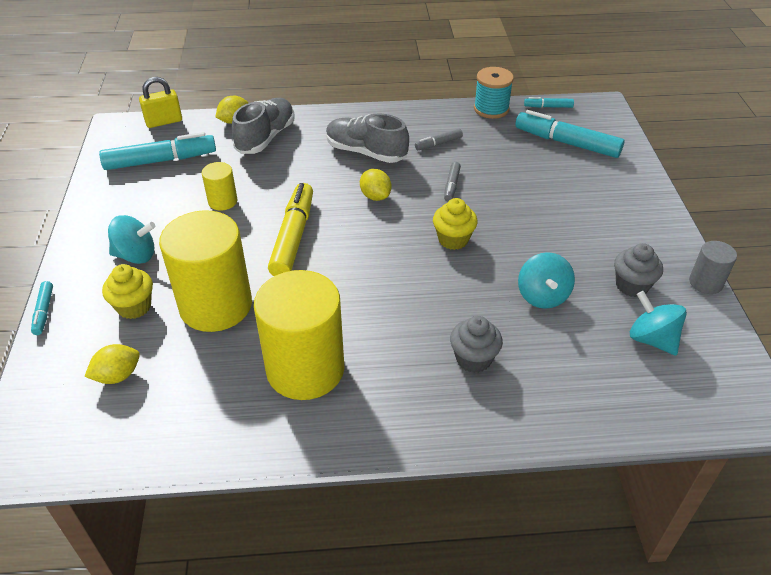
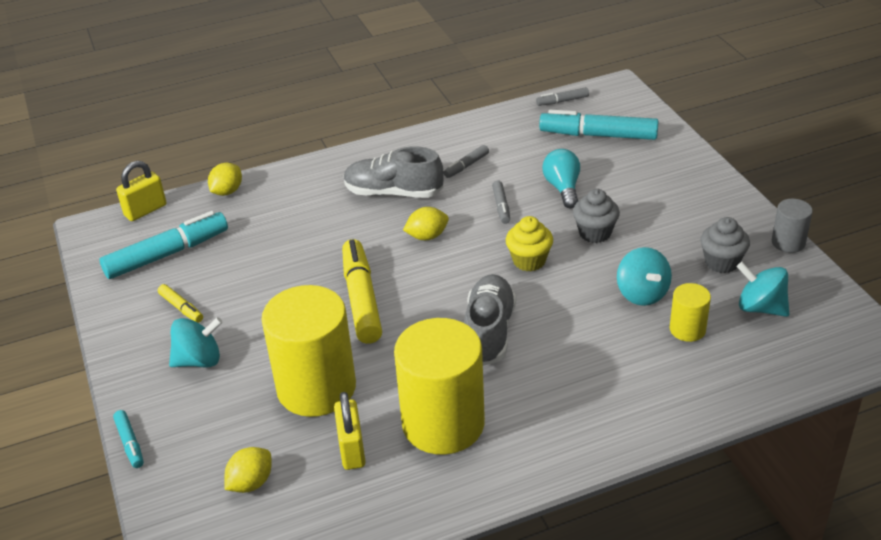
camera: 15 degrees left, 5 degrees down
(134, 307) = (228, 412): yellow cupcake -> none
(147, 207) = (181, 308): none -> yellow marker
(215, 370) = (352, 449): none -> yellow padlock
(222, 201) = (263, 281): yellow cylinder -> yellow cylinder (687, 329)
(266, 137) = (274, 201): grey shoe -> grey shoe (489, 332)
(375, 196) = (427, 236): yellow lemon -> yellow lemon turned 60 degrees counterclockwise
(473, 359) = (603, 370): grey cupcake -> grey cupcake (595, 233)
(491, 109) = (504, 116): turquoise spool -> none
(513, 182) = (563, 188): none -> turquoise light bulb
(548, 107) = (562, 101): turquoise marker -> grey marker

